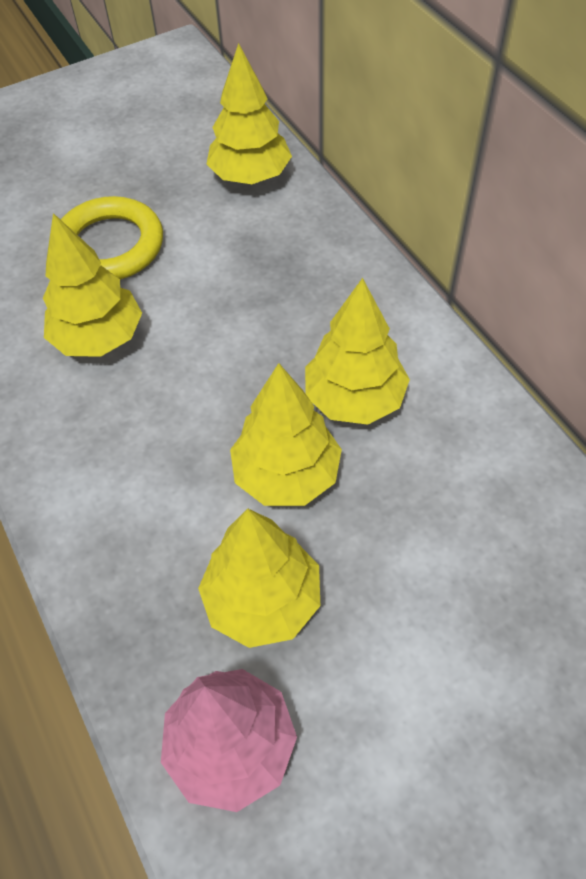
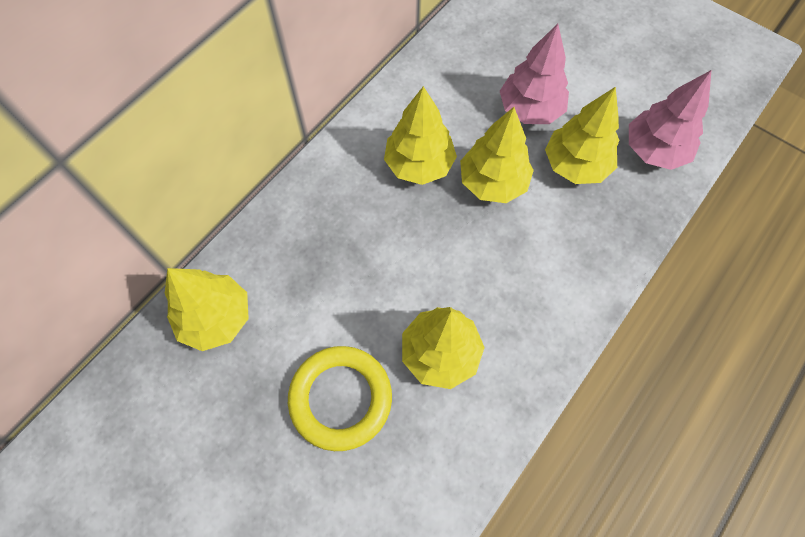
camera: 115 degrees left, 10 degrees up
(393, 581) = (530, 109): none -> pink tree

